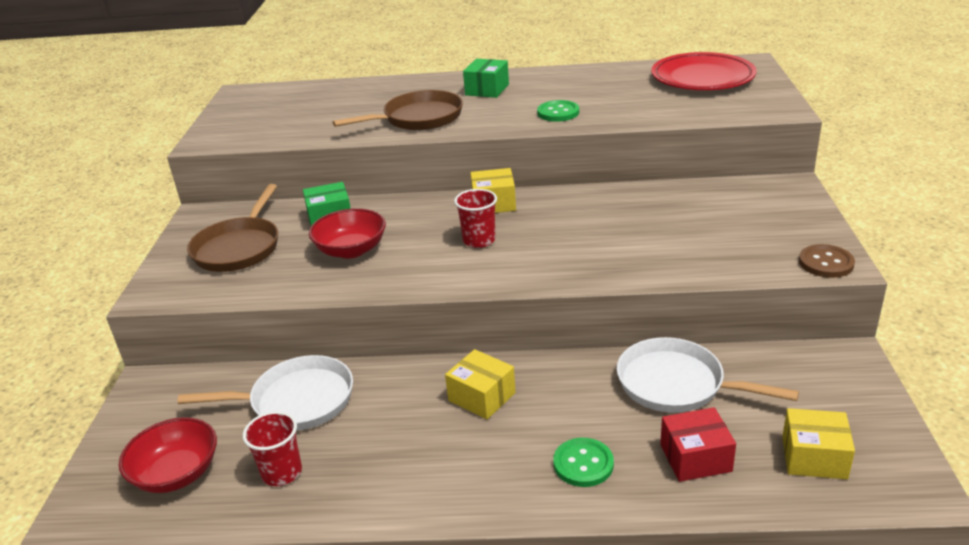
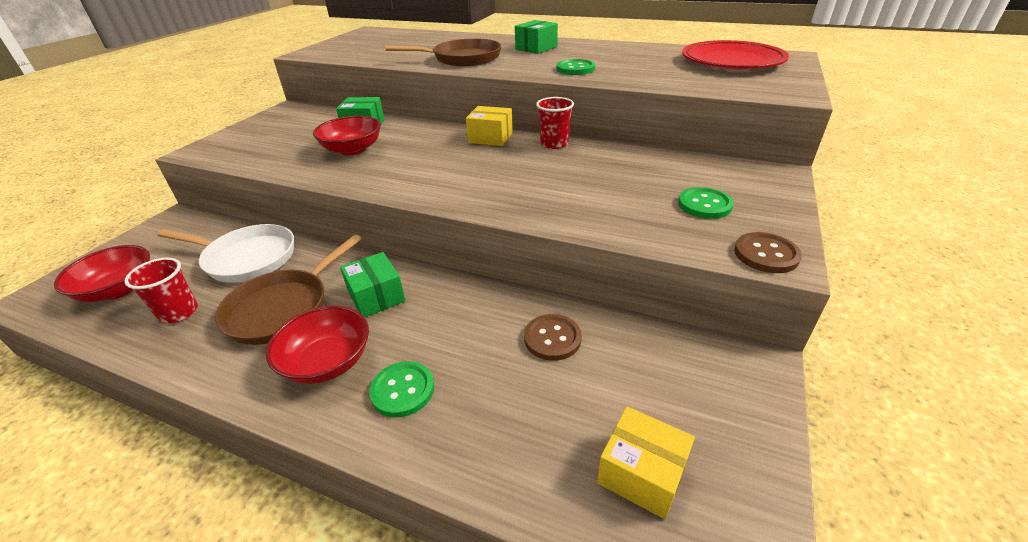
camera: 20 degrees right, 5 degrees up
(239, 247) = (285, 133): brown pan -> brown pan (284, 308)
(479, 240) = (451, 162): red cup -> red cup (554, 144)
(481, 397) = (376, 296): yellow box -> green box
(491, 464) = (327, 362): none -> red bowl
(677, 384) = (552, 338): white pan -> brown button
(695, 458) = (512, 424): red box -> none
(751, 230) = (704, 205): none -> green button

